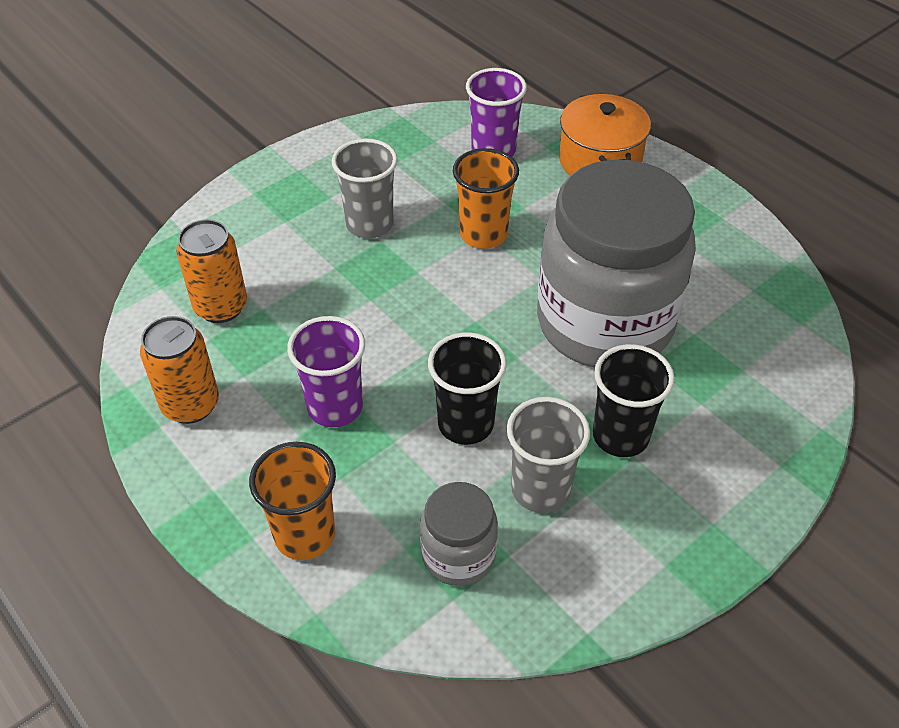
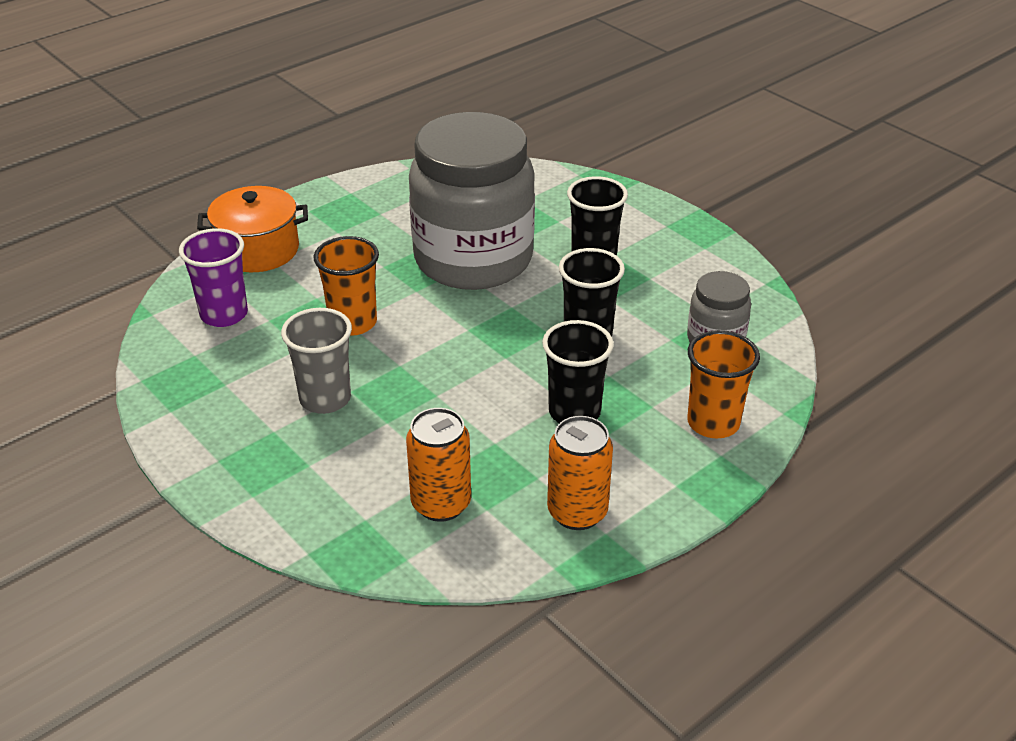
camera: 90 degrees left, 10 degrees down
(335, 407) = (574, 412): purple cup -> black cup
(540, 489) = (649, 299): grey cup -> none

